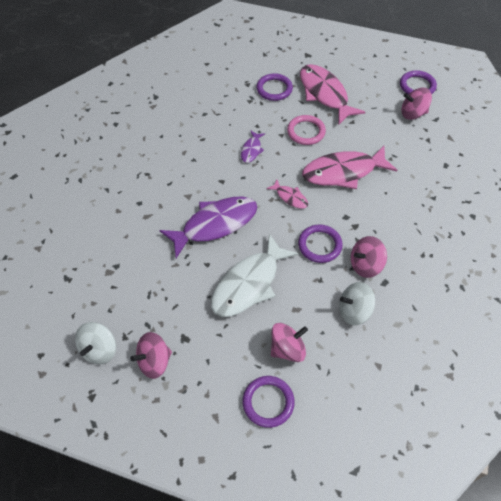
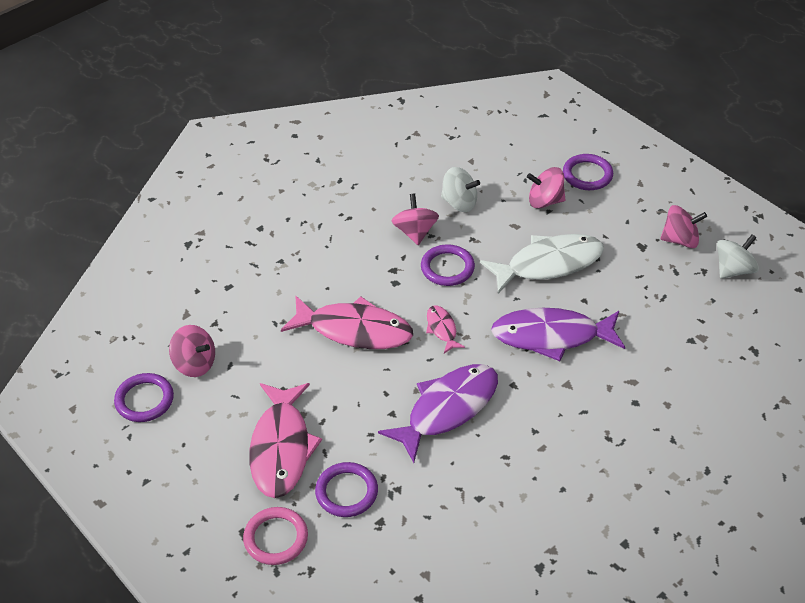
camera: 150 degrees left, 10 degrees down
(251, 150) = (447, 409): purple fish -> purple fish, size x2.12
(306, 132) = (356, 402): pink ring -> pink ring (276, 538)
(365, 265) = (415, 232): pink spinning top -> pink spinning top turned 105 degrees counterclockwise

